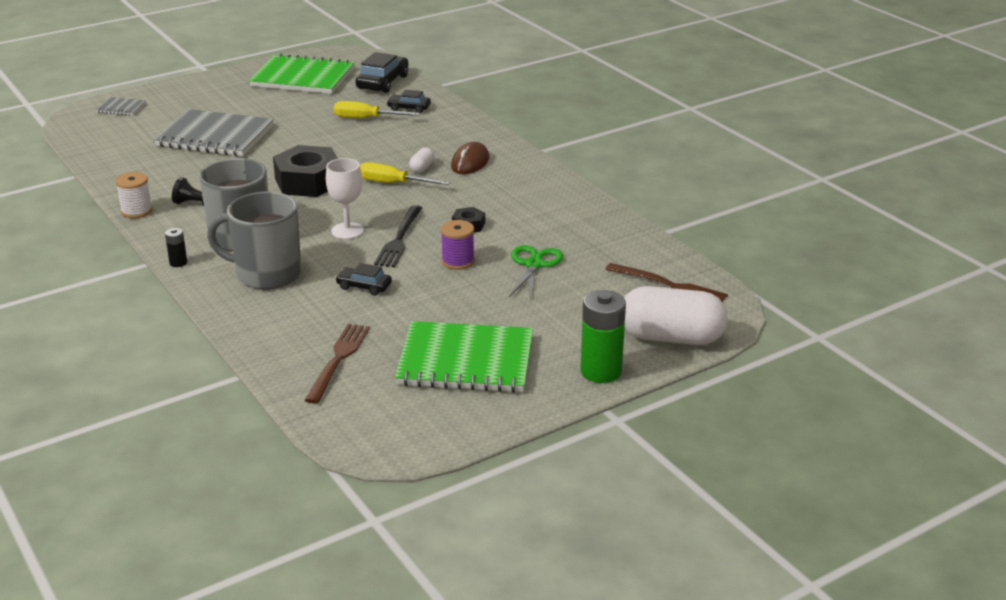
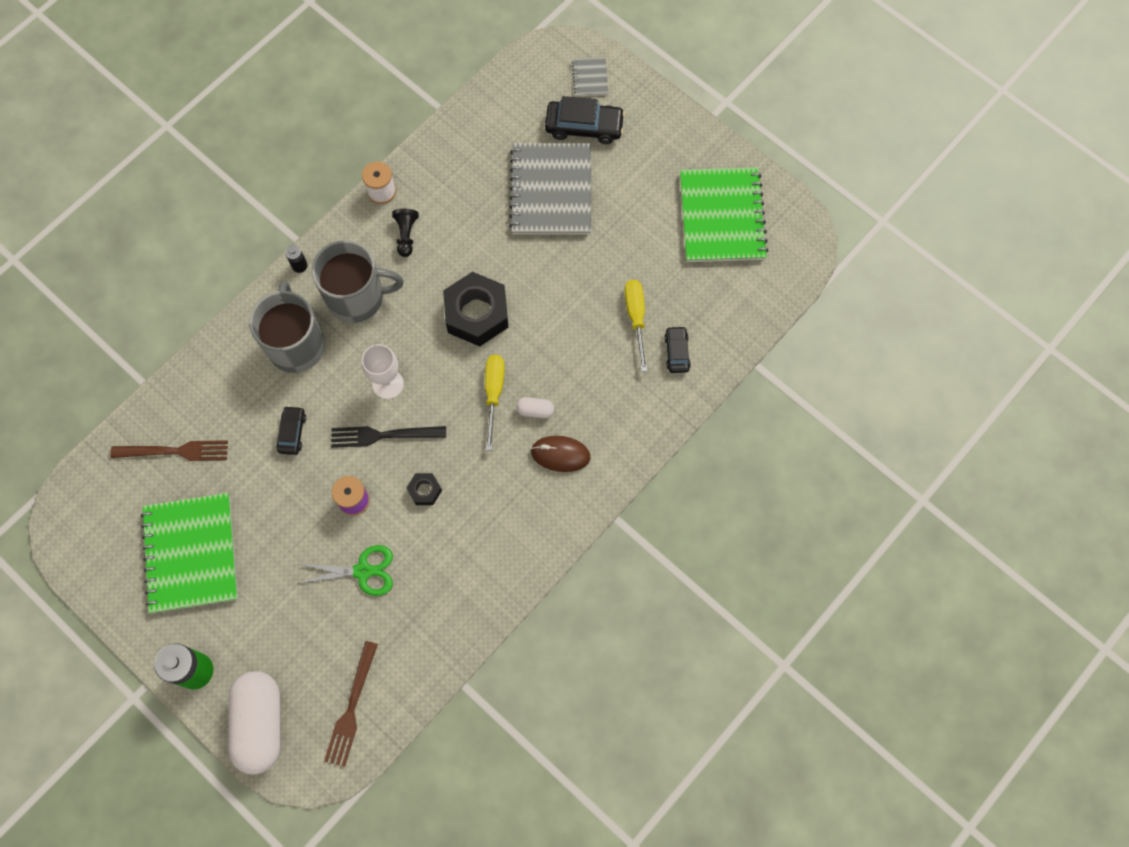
camera: 75 degrees right, 40 degrees up
(383, 82) = (737, 303): black car -> black car (584, 127)

